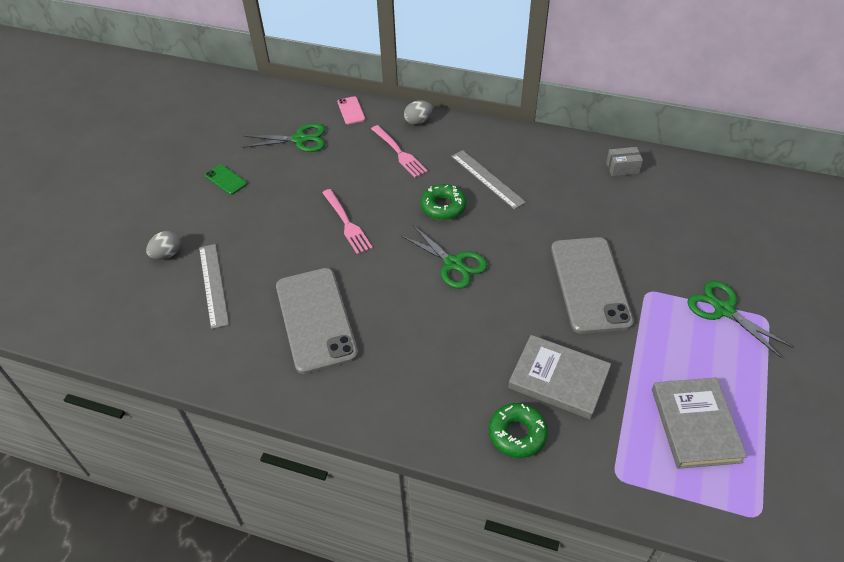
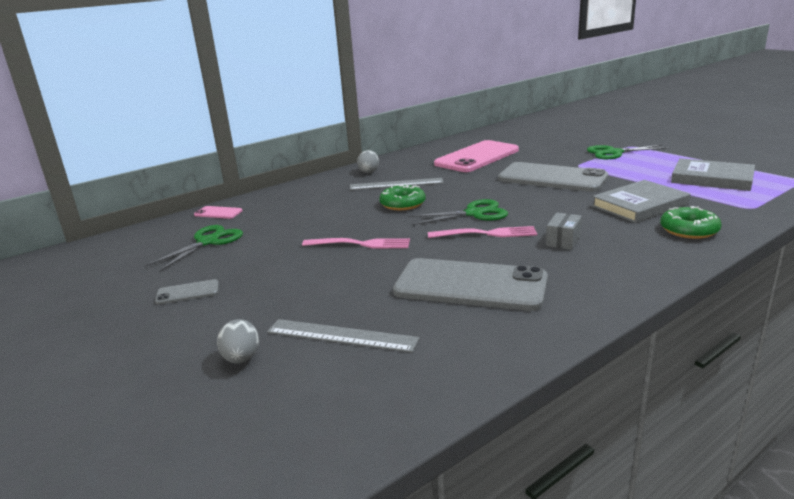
camera: 55 degrees left, 25 degrees down
(226, 180) = (187, 292): green phone -> grey phone
(399, 153) = (310, 206): pink fork -> pink fork (486, 234)
(418, 121) = (286, 192): grey egg -> grey egg (369, 171)
(610, 200) = (477, 157): none -> pink phone
(622, 168) = (451, 148): grey box -> grey box (563, 240)

